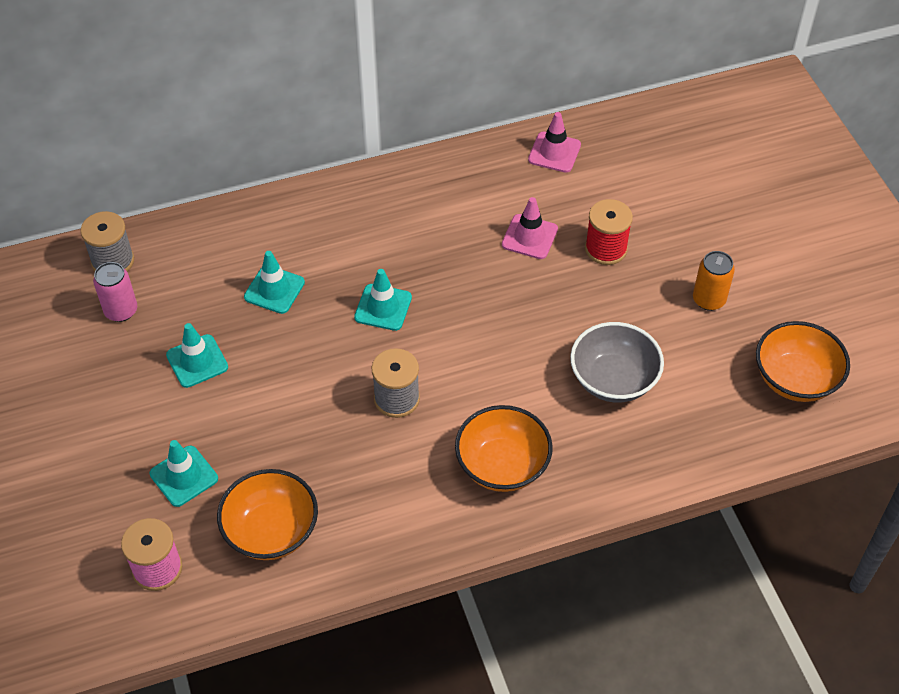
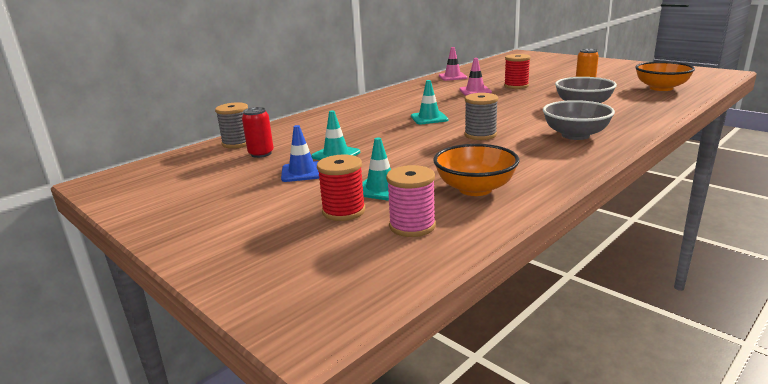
camera: 25 degrees left, 30 degrees down
(118, 504) = (343, 211): none -> red spool
(121, 311) = (261, 154): pink can -> red can
(134, 389) = (302, 172): none -> blue traffic cone
(274, 290) = (357, 128): turquoise traffic cone -> none
(502, 465) = (575, 135): orange bowl -> grey bowl

